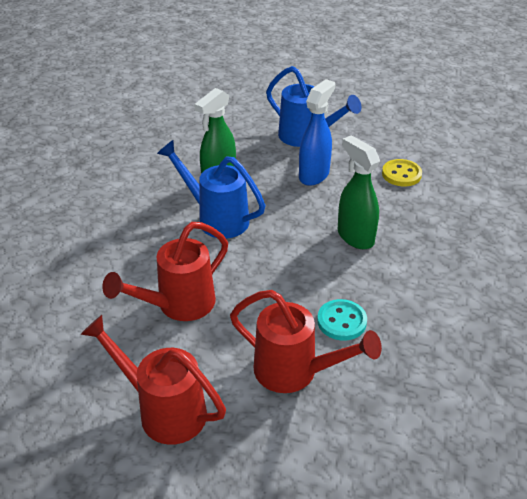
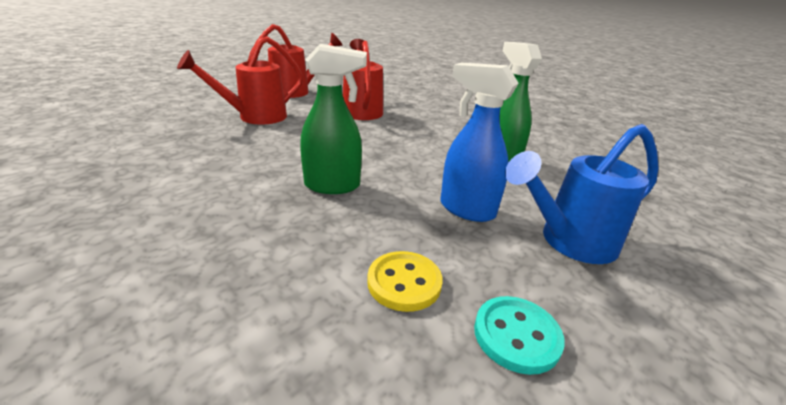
camera: 120 degrees right, 10 degrees down
(216, 218) = (439, 142): blue watering can -> none
(314, 175) = (466, 209): blue spray bottle -> blue spray bottle turned 150 degrees clockwise
(341, 321) = (259, 141): turquoise button -> turquoise button (516, 335)

